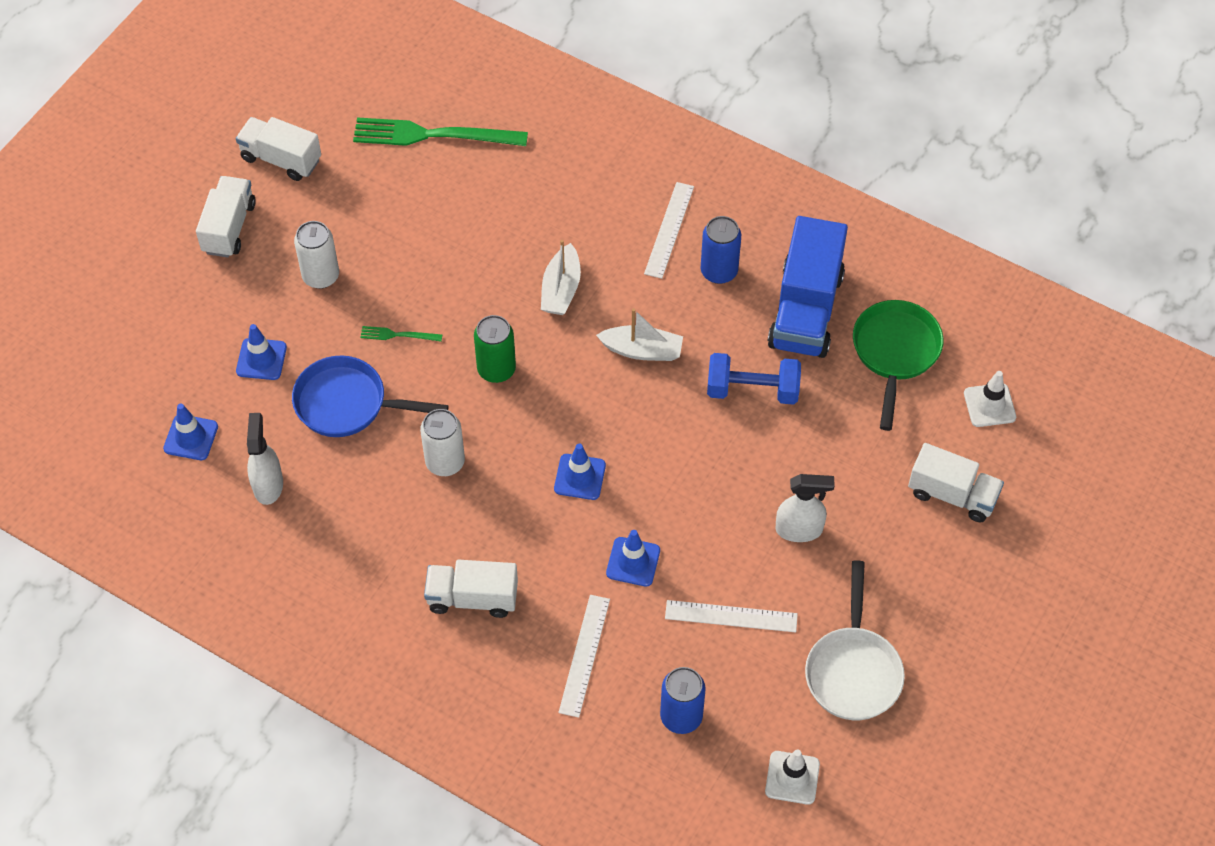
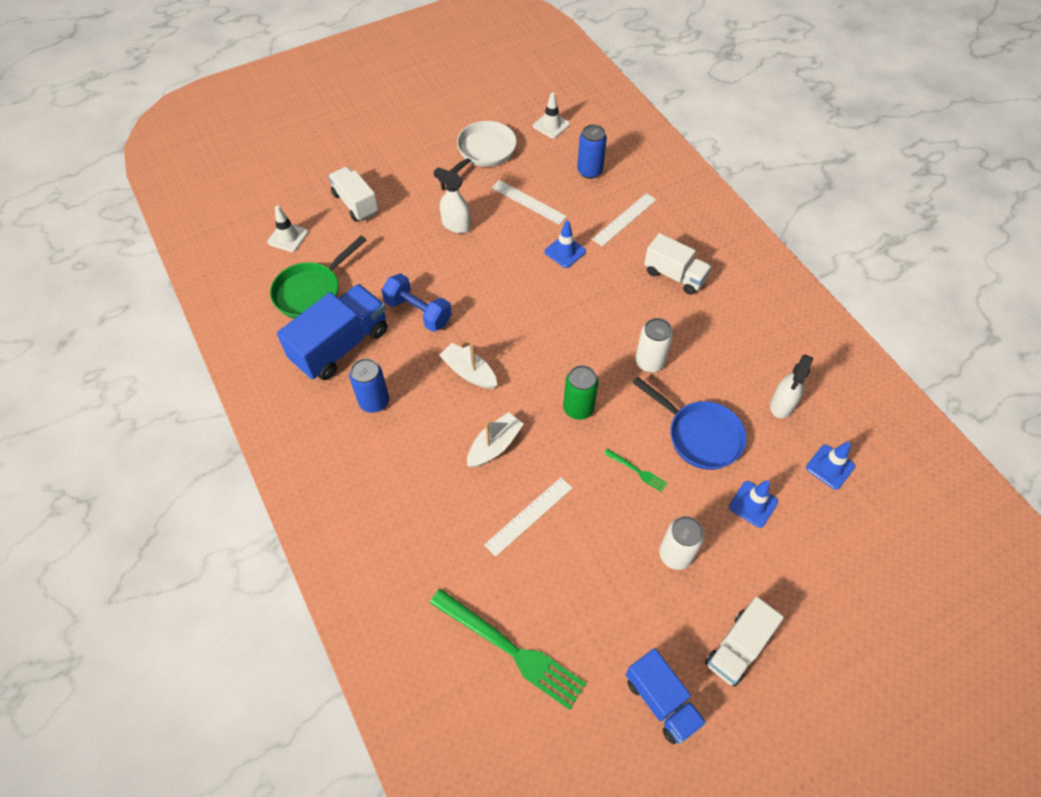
camera: 150 degrees left, 0 degrees up
(281, 159) = (661, 701): white truck -> blue truck
(579, 477) = (566, 312): blue traffic cone -> none
(669, 230) = (383, 452): white ruler -> white ruler (529, 516)

